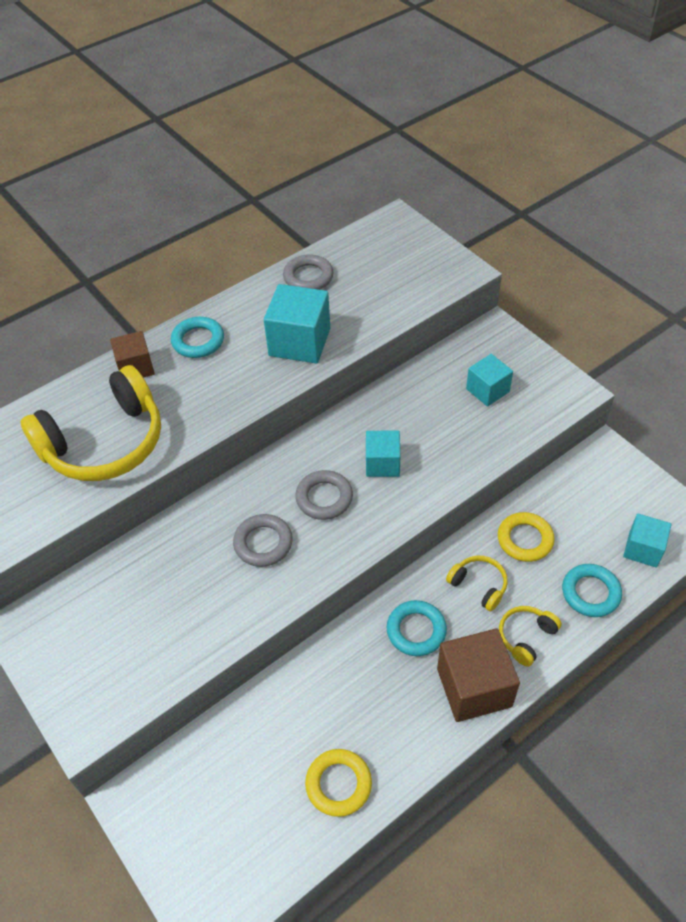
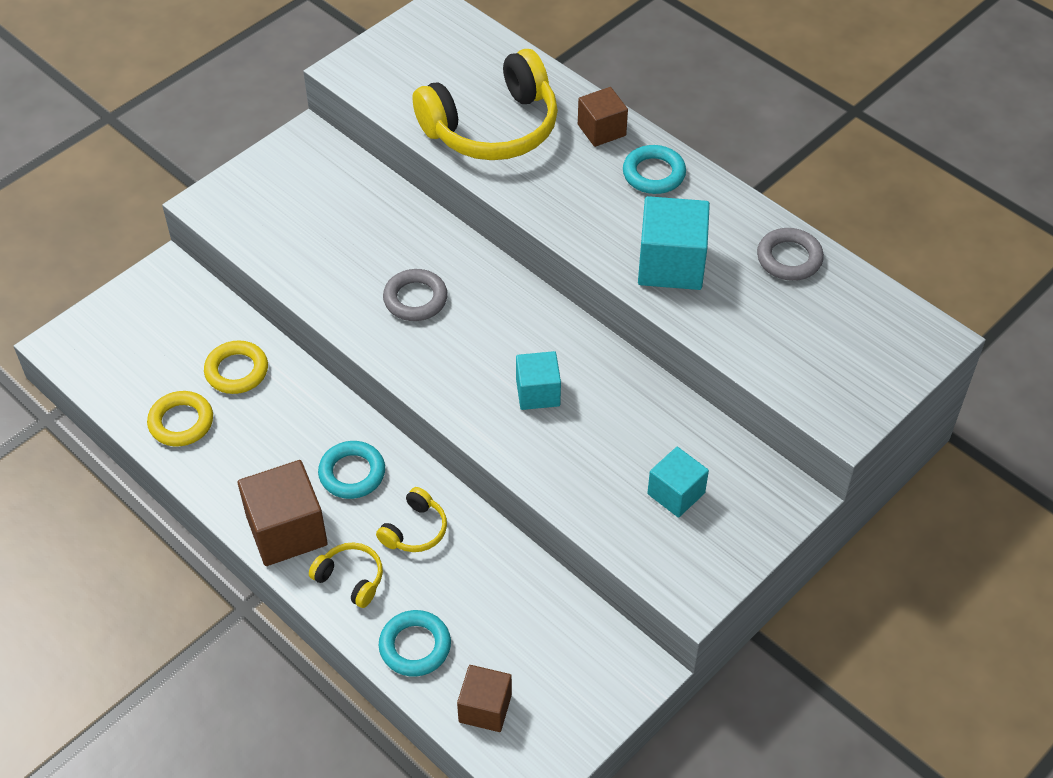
camera: 80 degrees right, 0 degrees up
(104, 442) = (492, 127): yellow headphones -> yellow headphones turned 75 degrees counterclockwise
(324, 498) = (481, 343): grey ring -> none
(525, 539) = (484, 576): yellow ring -> yellow ring (237, 371)
(643, 549) = (485, 708): turquoise cube -> brown cube

